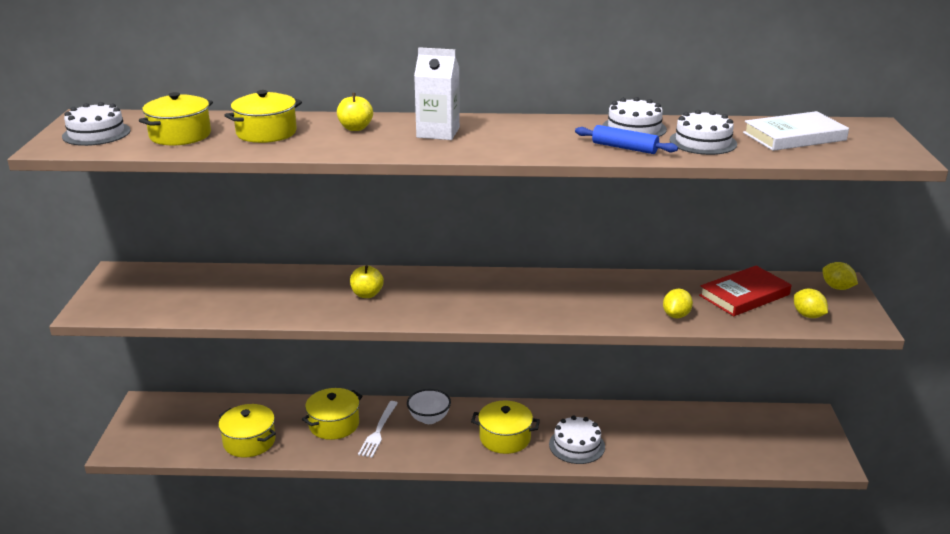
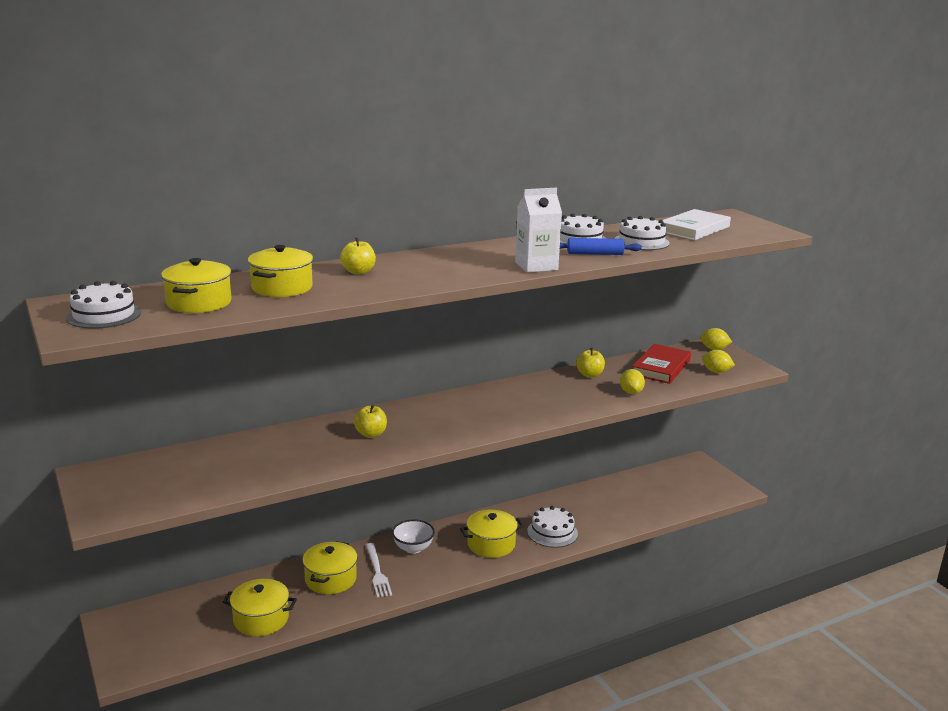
camera: 30 degrees left, 5 degrees down
(438, 132) = (435, 264): white carton -> white carton (536, 266)
(651, 285) = (590, 375): none -> yellow apple

